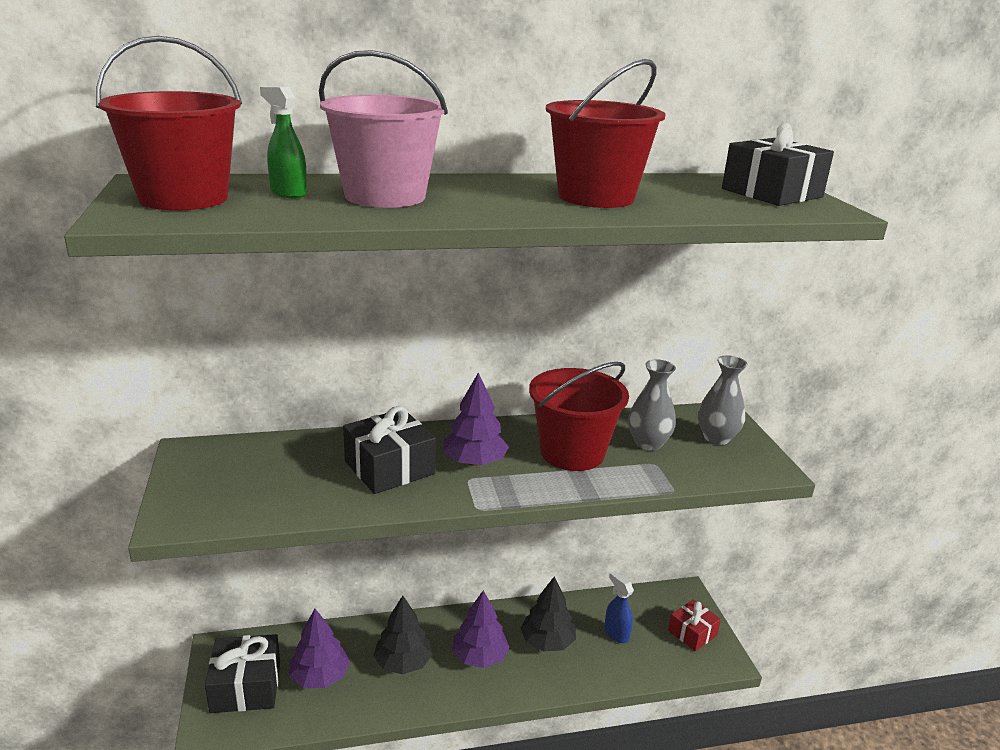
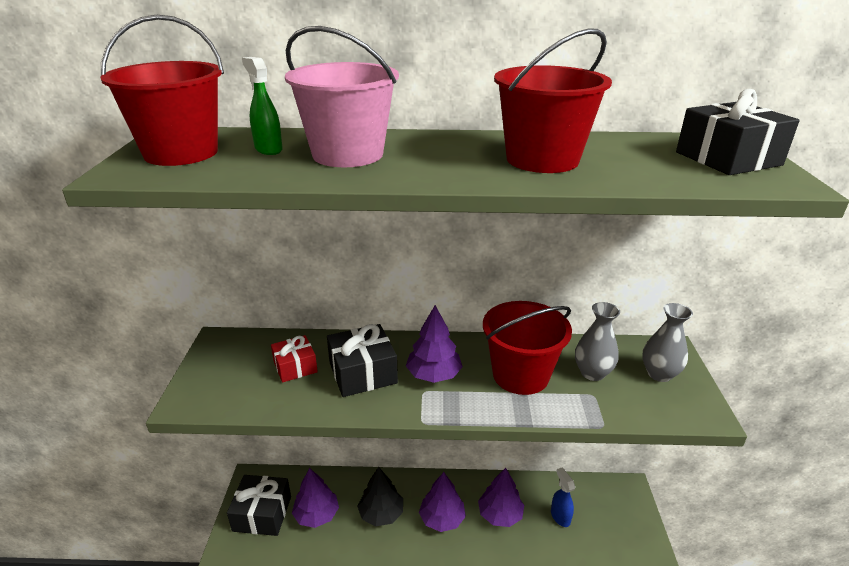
camera: 15 degrees right, 5 degrees up
(547, 641) = (500, 514): black tree -> purple tree
(692, 633) = (628, 527): red gift -> red gift (295, 367)

